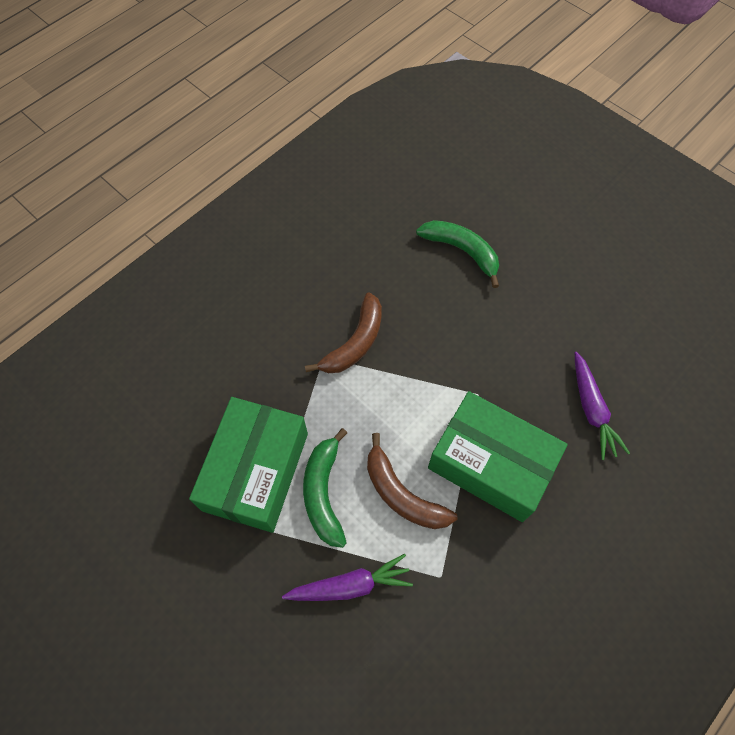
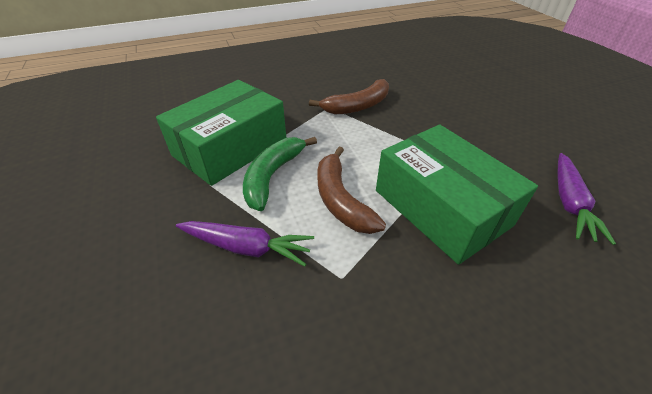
camera: 25 degrees right, 20 degrees down
(462, 251) = (469, 85): green banana -> none

